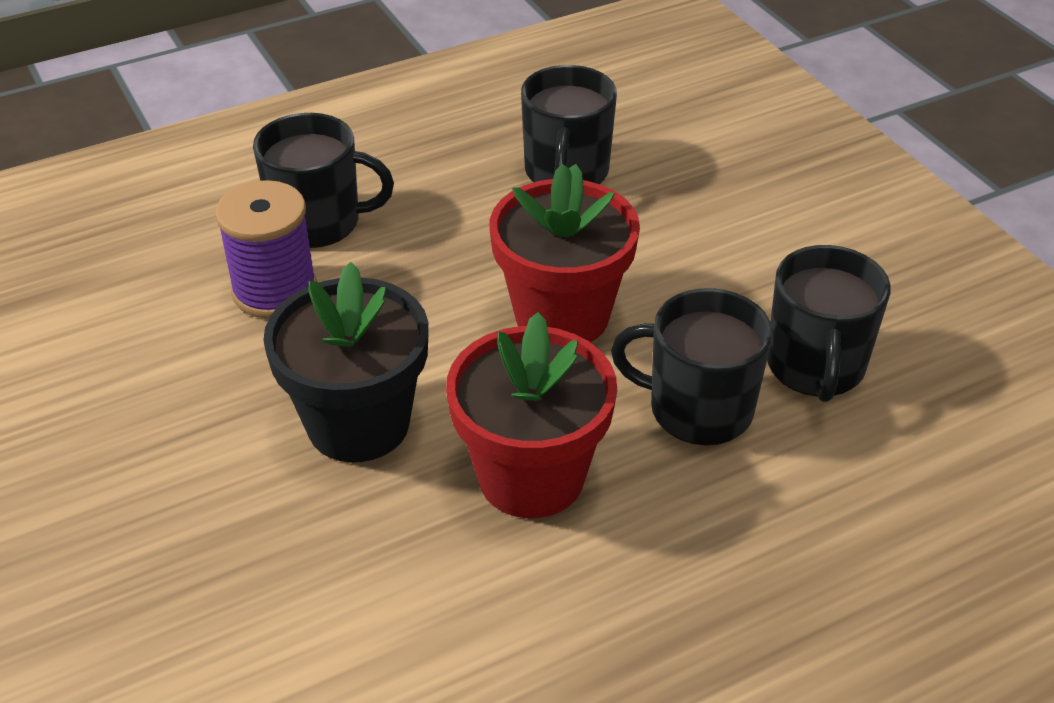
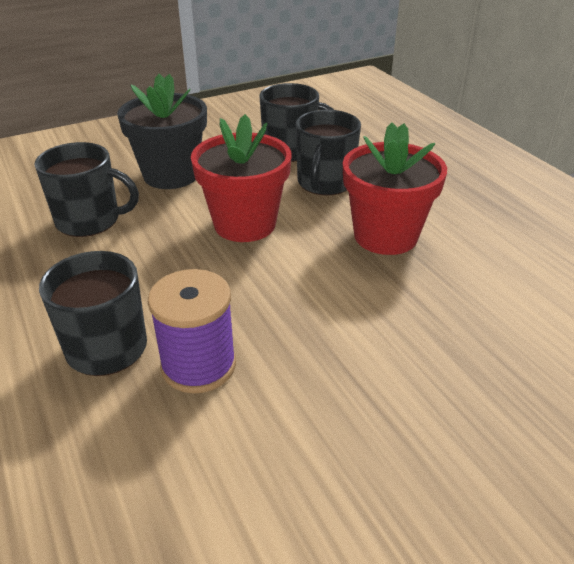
camera: 90 degrees left, 5 degrees down
(358, 424) = (351, 307): black flower pot -> black flower pot (171, 175)

